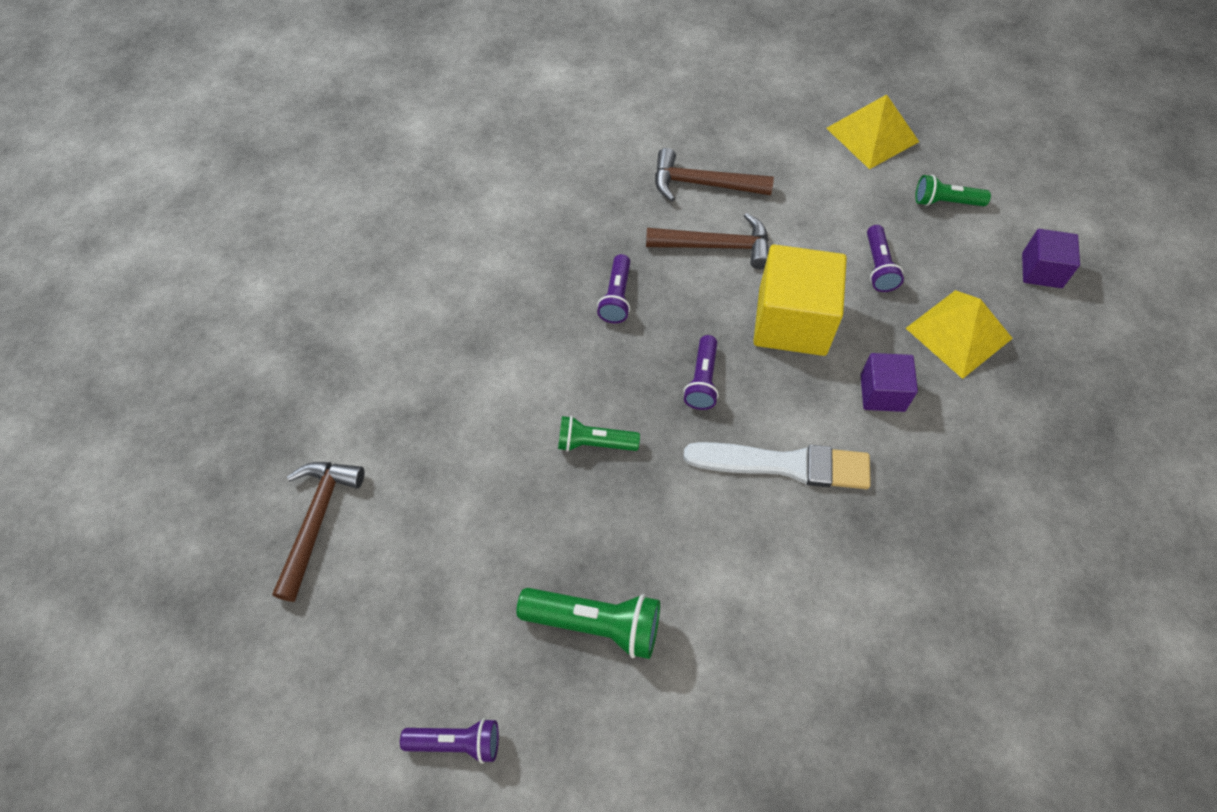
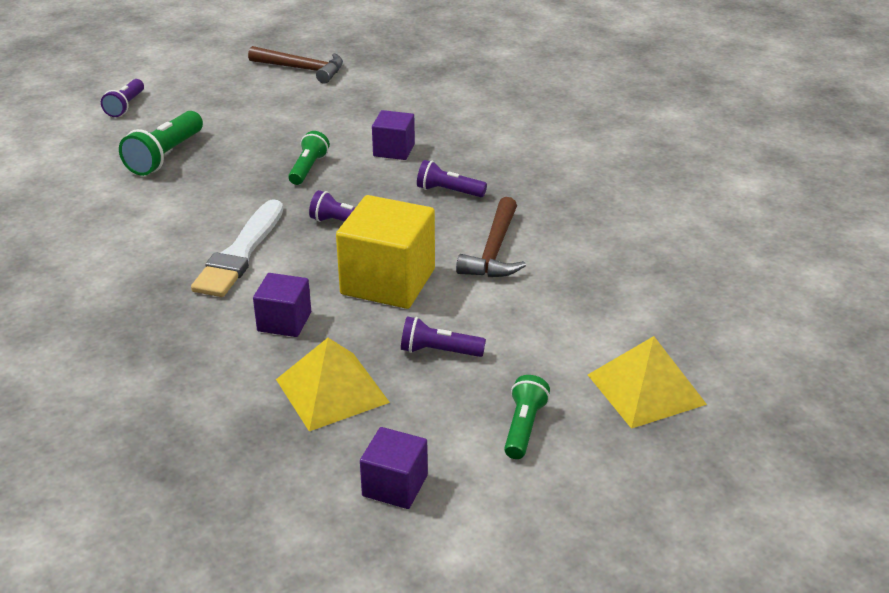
camera: 100 degrees right, 25 degrees down
(536, 363) = (394, 150): none -> purple cube
(703, 184) = (579, 254): brown hammer -> none

